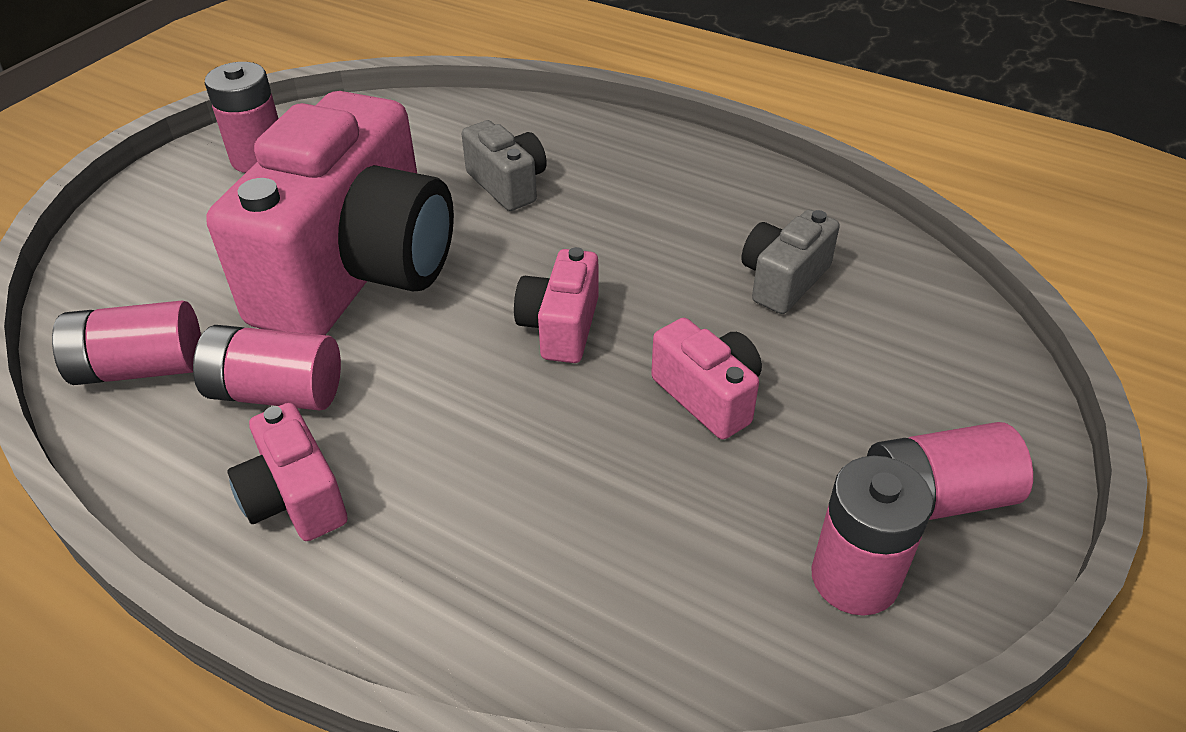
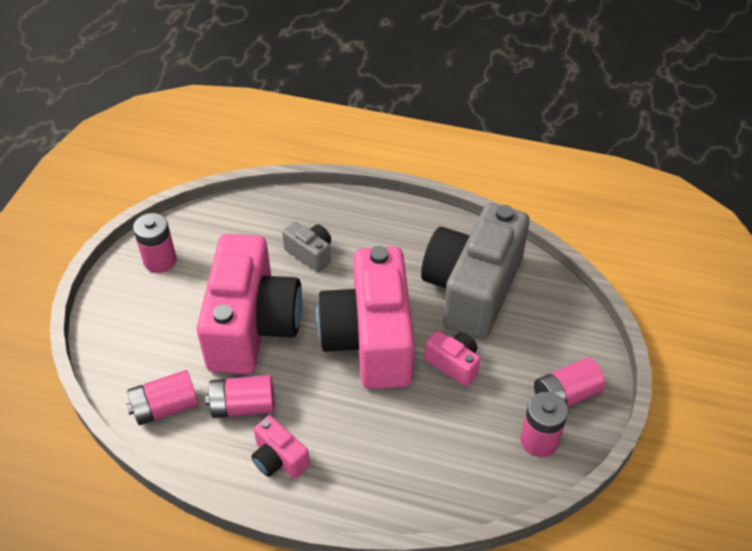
camera: 15 degrees left, 5 degrees up
(560, 327) = (370, 339): pink camera -> pink camera, size x2.33
(783, 280) = (472, 289): grey camera -> grey camera, size x2.33

